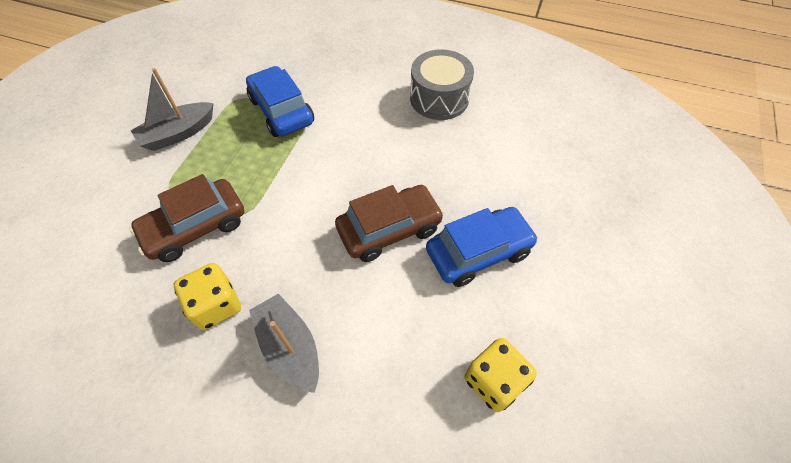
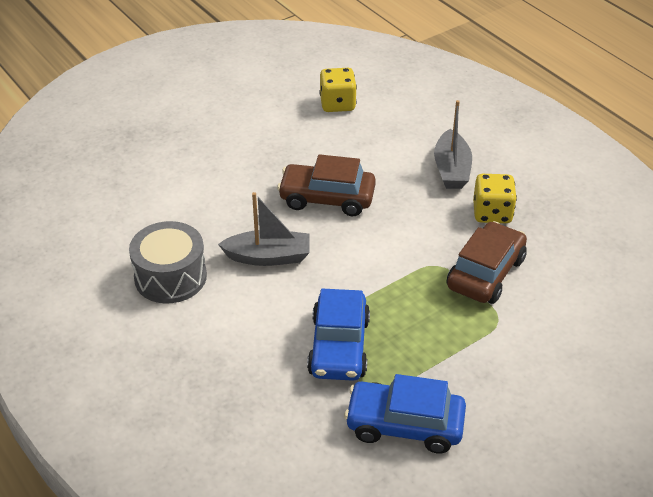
camera: 145 degrees left, 15 degrees down
(178, 133) = (465, 376): grey boat -> grey boat (268, 257)
(195, 227) = (485, 273): brown car -> brown car turned 60 degrees counterclockwise
(478, 252) = (277, 157): blue car -> blue car (404, 425)

